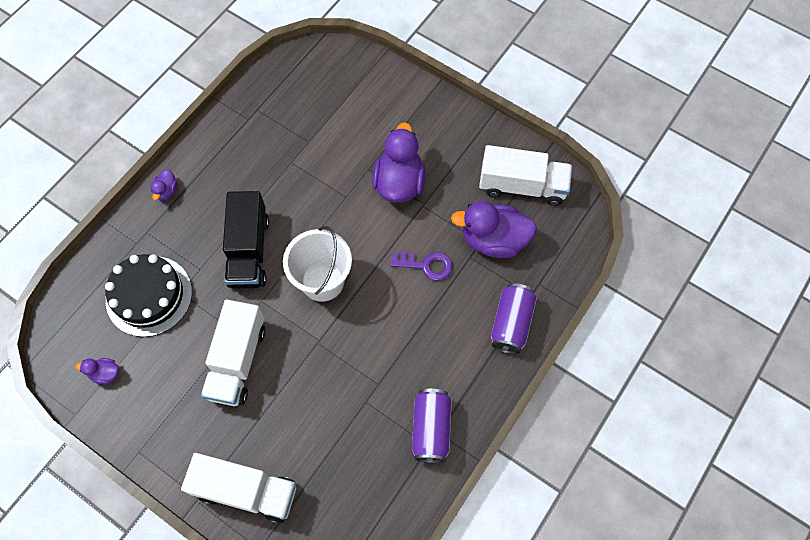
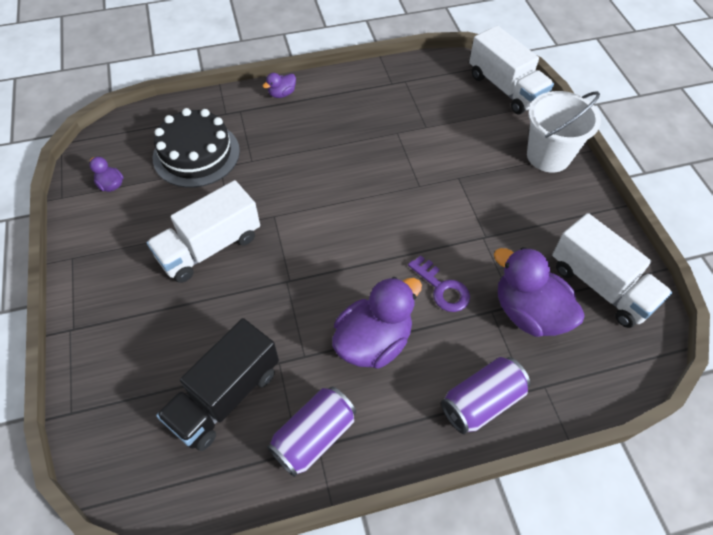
camera: 40 degrees right, 10 degrees down
(246, 491) = (112, 354): white truck -> white truck (505, 88)
(249, 251) = (300, 173): black truck -> black truck (225, 396)
(322, 281) = (337, 236): white bucket -> white bucket (548, 156)
(399, 183) = (477, 205): purple duck -> purple duck (373, 341)

